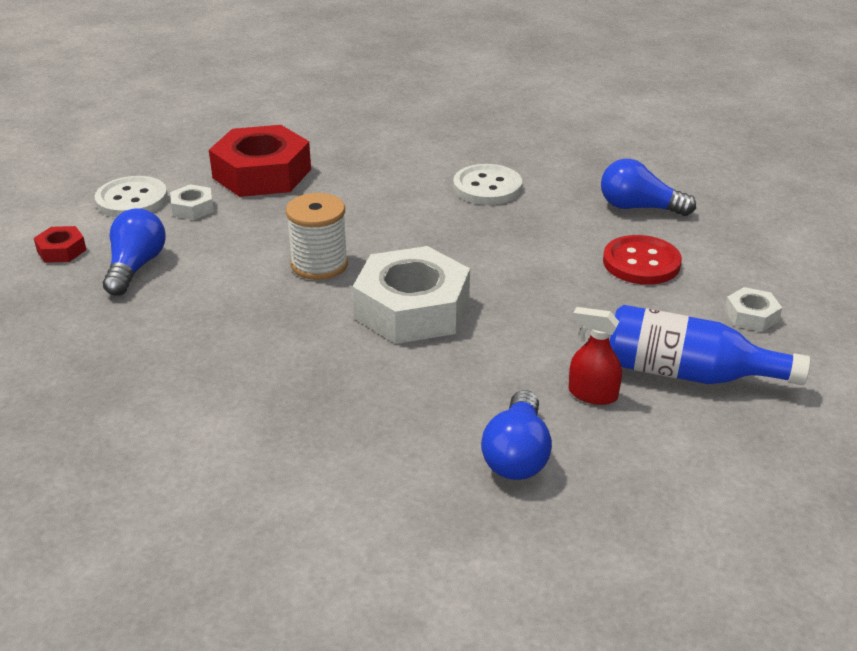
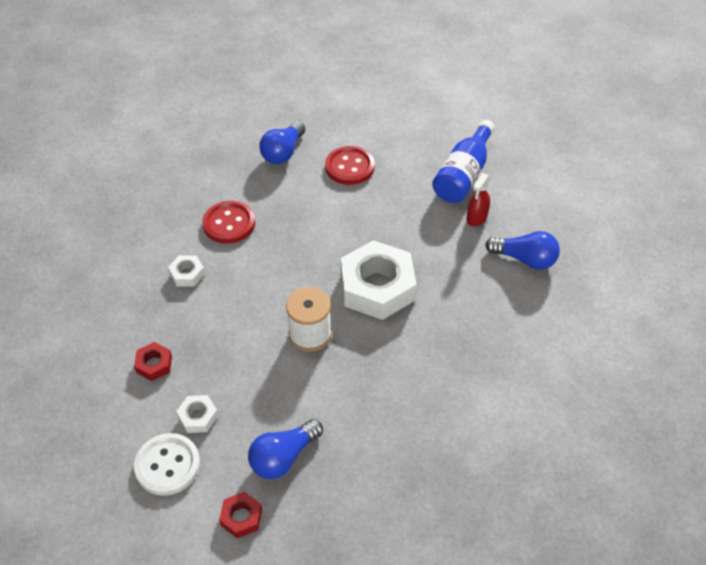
camera: 80 degrees left, 15 degrees up
(136, 267) = (283, 457): blue light bulb -> blue light bulb turned 60 degrees counterclockwise
(262, 173) = (154, 364): red nut -> red nut, size x0.44
(487, 187) = (229, 223): white button -> red button
(751, 316) = (414, 136): white nut -> white nut (187, 274)

